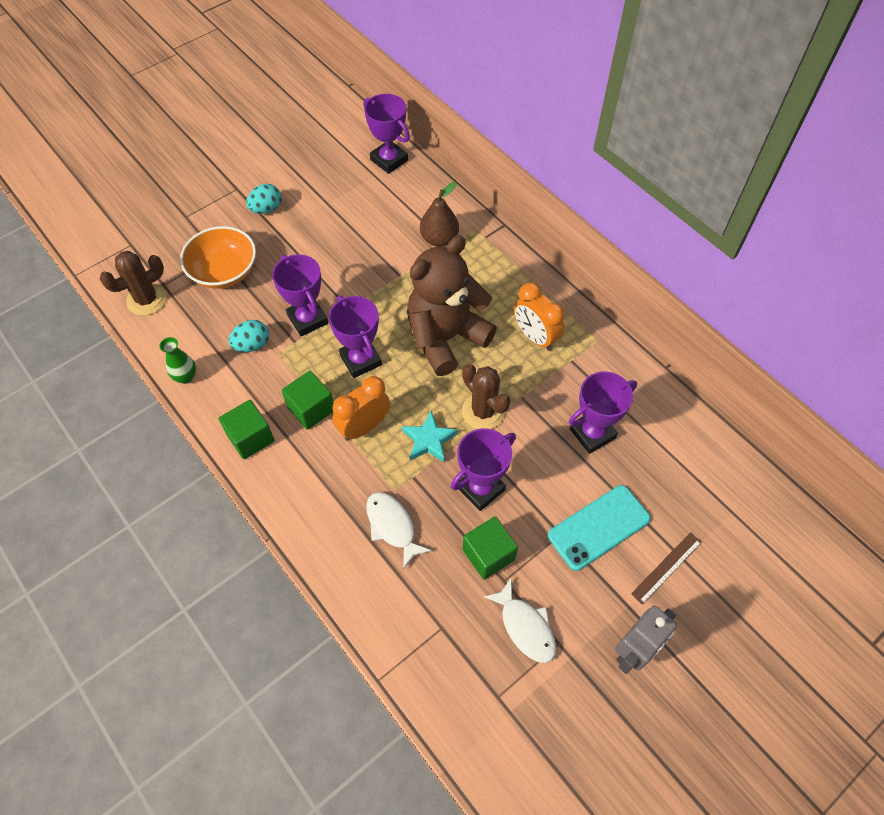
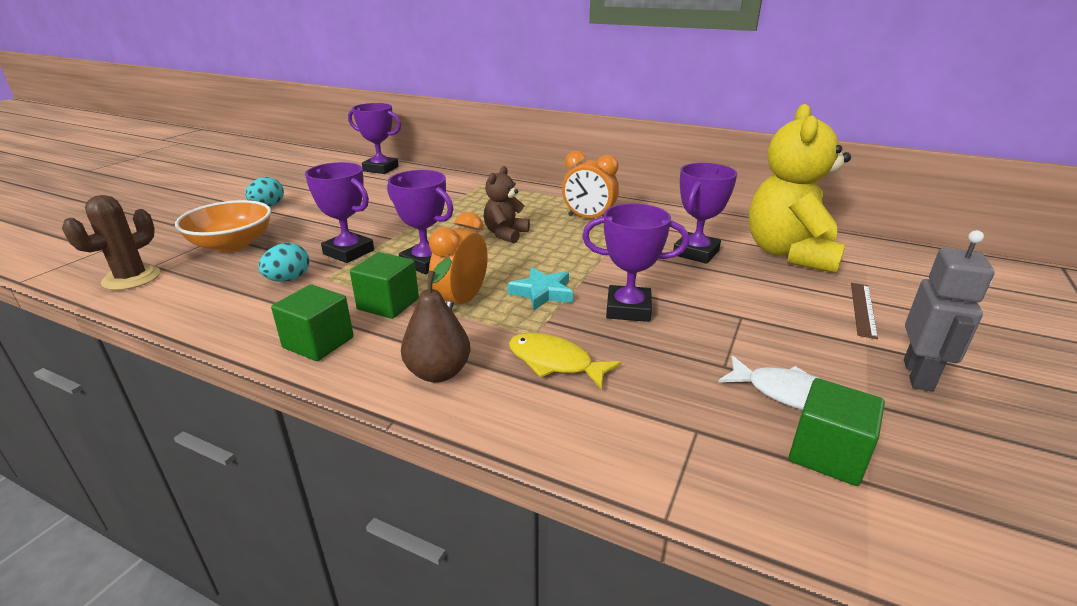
camera: 25 degrees left, 30 degrees down
(186, 377) = (204, 319): green vase -> none
(392, 526) = (555, 362): white fish -> yellow fish
(439, 239) = (456, 192): brown pear -> brown pear (438, 373)
(446, 338) = (505, 234): brown teddy bear -> brown teddy bear, size x0.50
(480, 488) = (628, 309): purple trophy -> purple trophy turned 75 degrees clockwise
(483, 411) = (582, 264): brown cactus -> none
(488, 554) = (686, 351): green cube -> green cube (827, 454)
(599, 527) = (771, 302): turquoise phone -> none
(676, 469) = (789, 254): none -> yellow teddy bear

